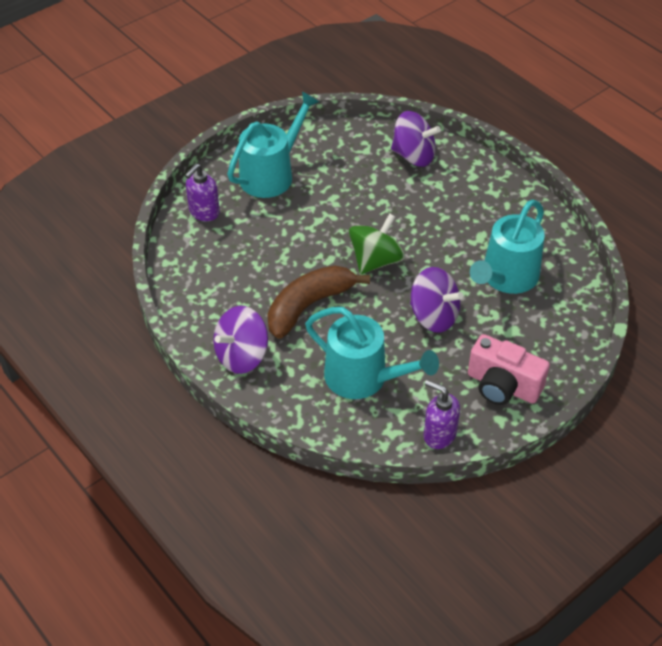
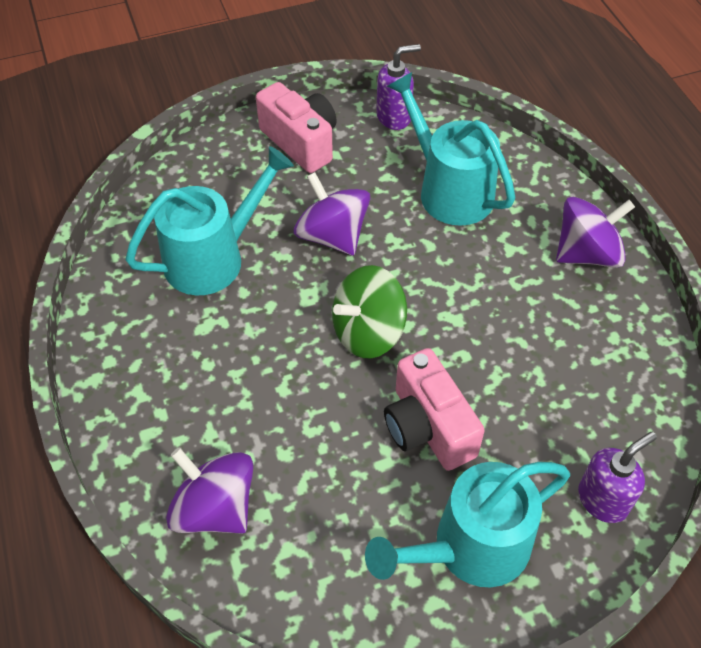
camera: 160 degrees left, 5 degrees up
(308, 306) = (484, 293): brown banana -> none
(315, 220) = (427, 427): none -> pink camera
(439, 435) = (394, 117): purple soap dispenser -> purple soap dispenser turned 75 degrees counterclockwise

